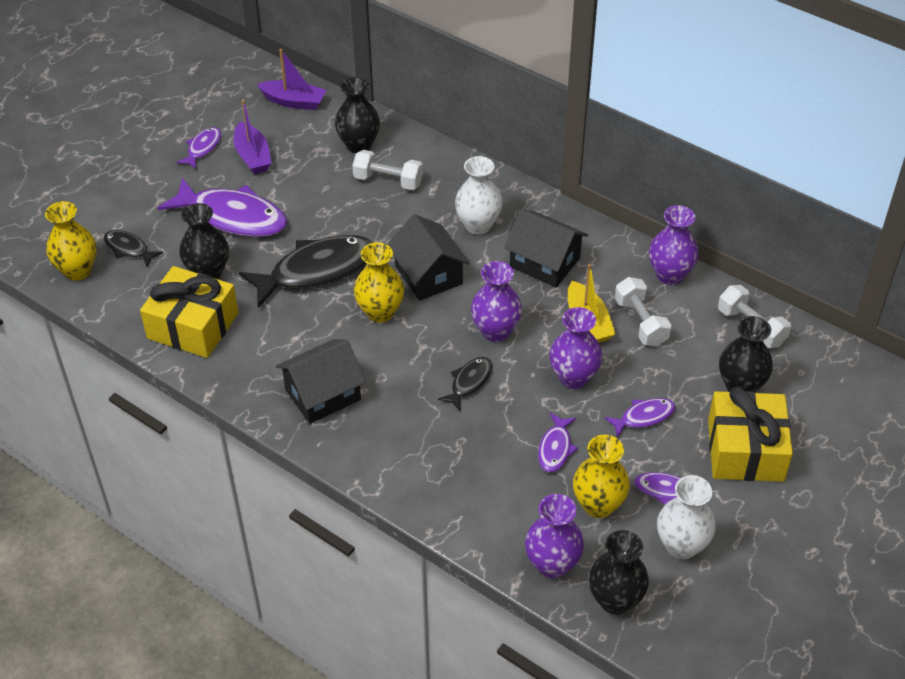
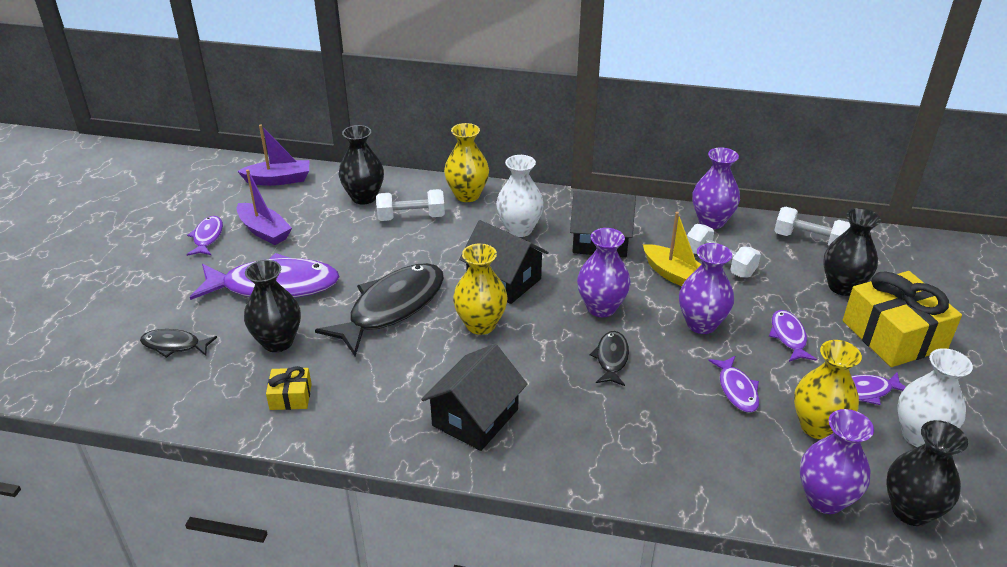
camera: 25 degrees left, 10 degrees down
(78, 270) = (124, 383): yellow vase -> yellow vase (467, 195)
(193, 326) = (290, 396): yellow gift -> yellow gift, size x0.46
(644, 417) = (788, 336): purple fish -> purple fish turned 45 degrees counterclockwise

